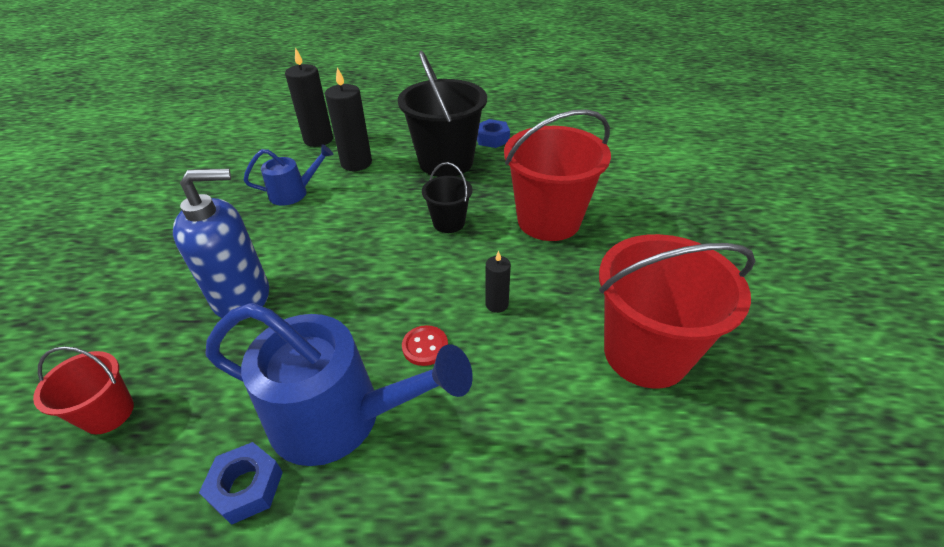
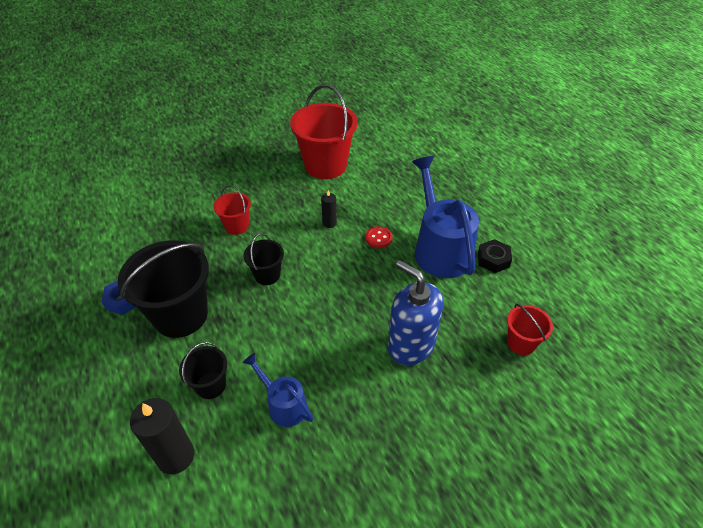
camera: 120 degrees left, 5 degrees up
(246, 487) = (493, 260): blue nut -> black nut
(356, 163) = (210, 385): black candle -> black bucket
(548, 220) = (237, 226): red bucket -> red bucket, size x0.51

